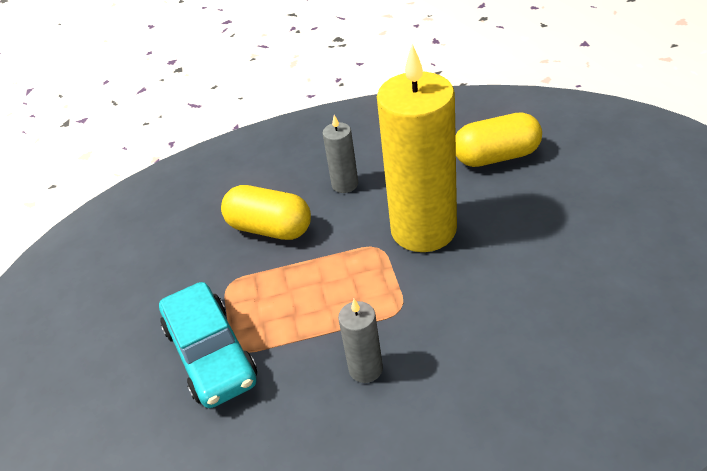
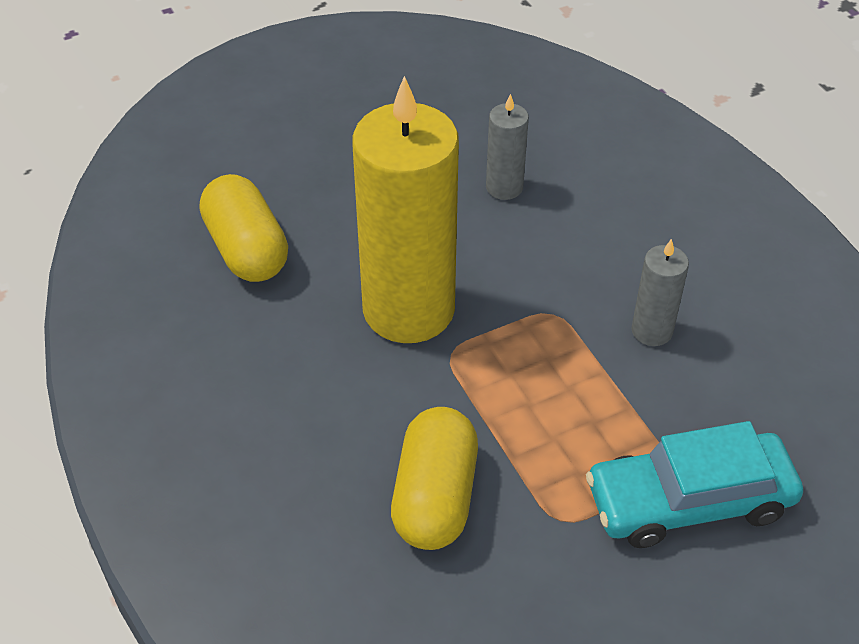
camera: 110 degrees left, 5 degrees up
(210, 354) = (689, 501): turquoise car -> turquoise car turned 150 degrees counterclockwise
(345, 184) = (320, 418): grey candle -> grey candle (504, 187)

